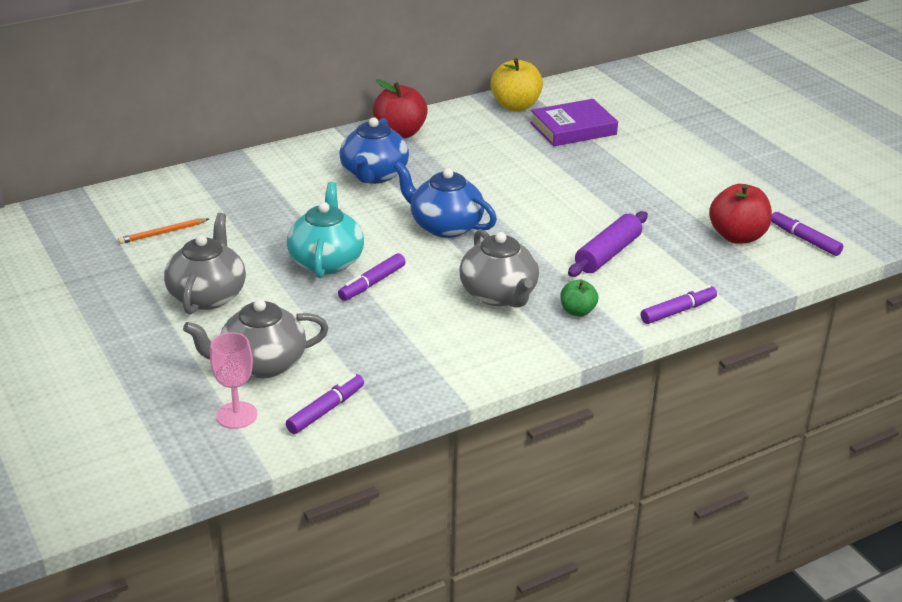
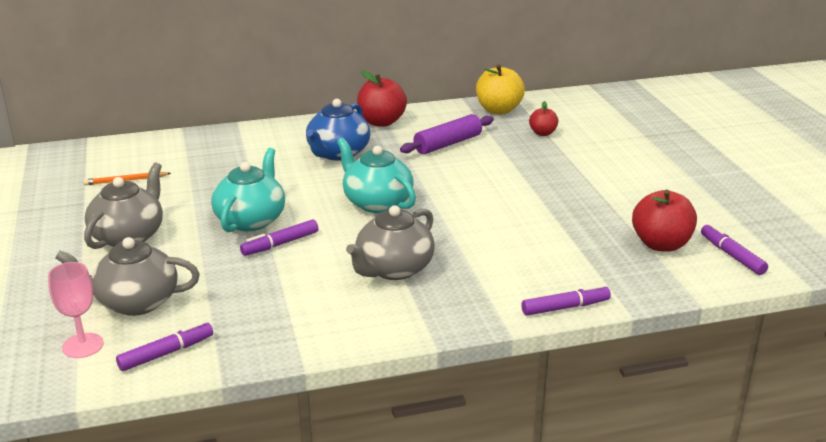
camera: 15 degrees right, 5 degrees down
(445, 226) = (376, 202): blue teapot -> turquoise teapot
(499, 295) = (393, 269): grey teapot -> grey teapot turned 45 degrees clockwise
(573, 128) = (542, 133): purple book -> red apple
(577, 311) = (462, 294): green apple -> none
(608, 254) = (520, 245): purple rolling pin -> purple rolling pin (448, 144)

